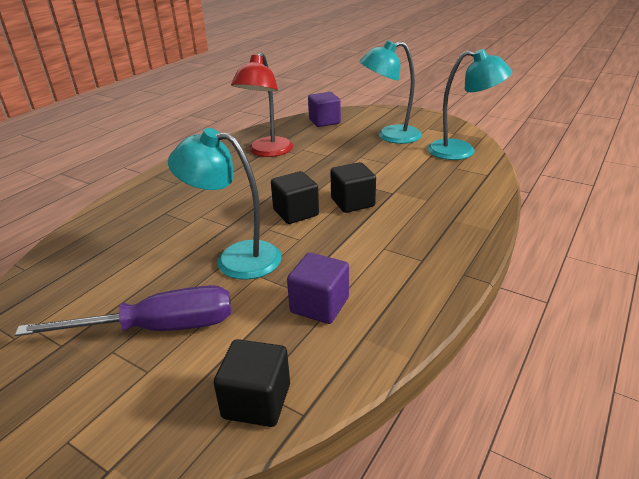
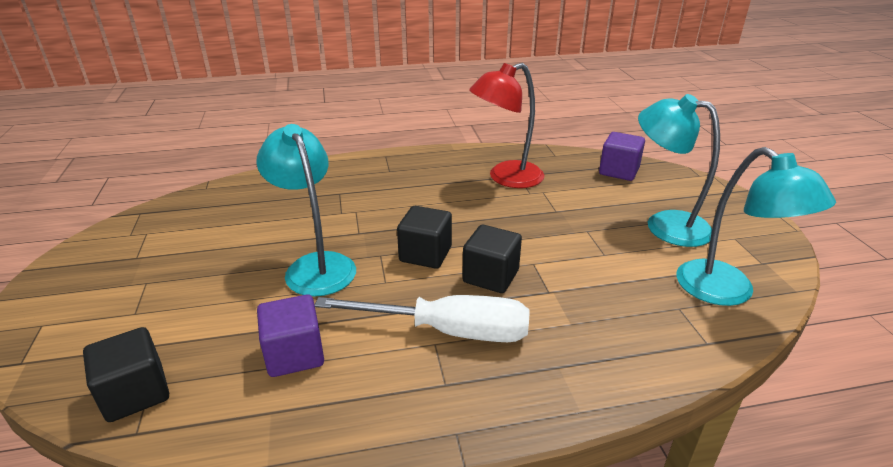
camera: 45 degrees right, 0 degrees up
(158, 328) = (188, 286): purple screwdriver -> none
(379, 238) = (448, 331): none -> white screwdriver

